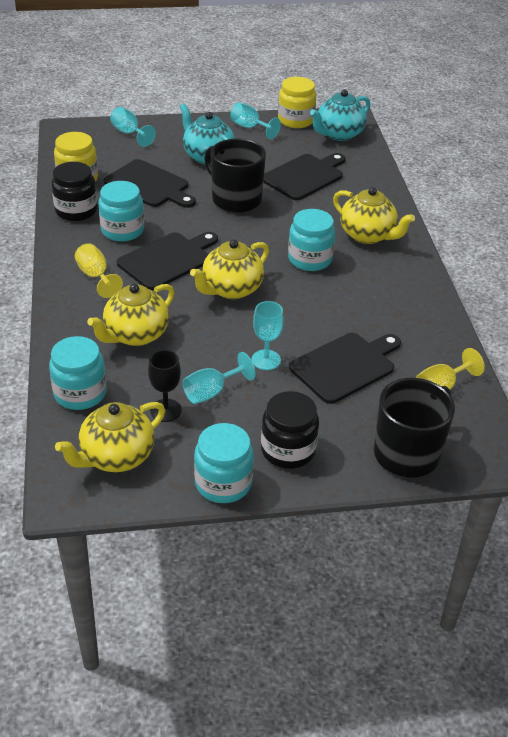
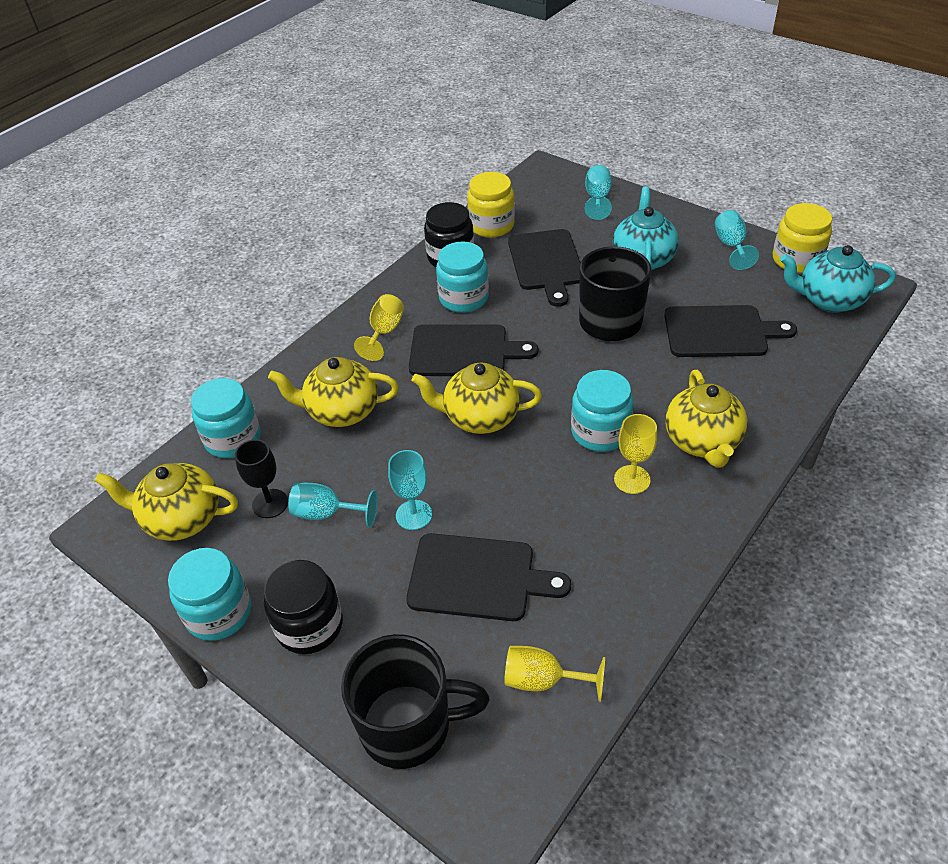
camera: 50 degrees right, 5 degrees up
(358, 273) = (632, 479): none -> yellow goblet

